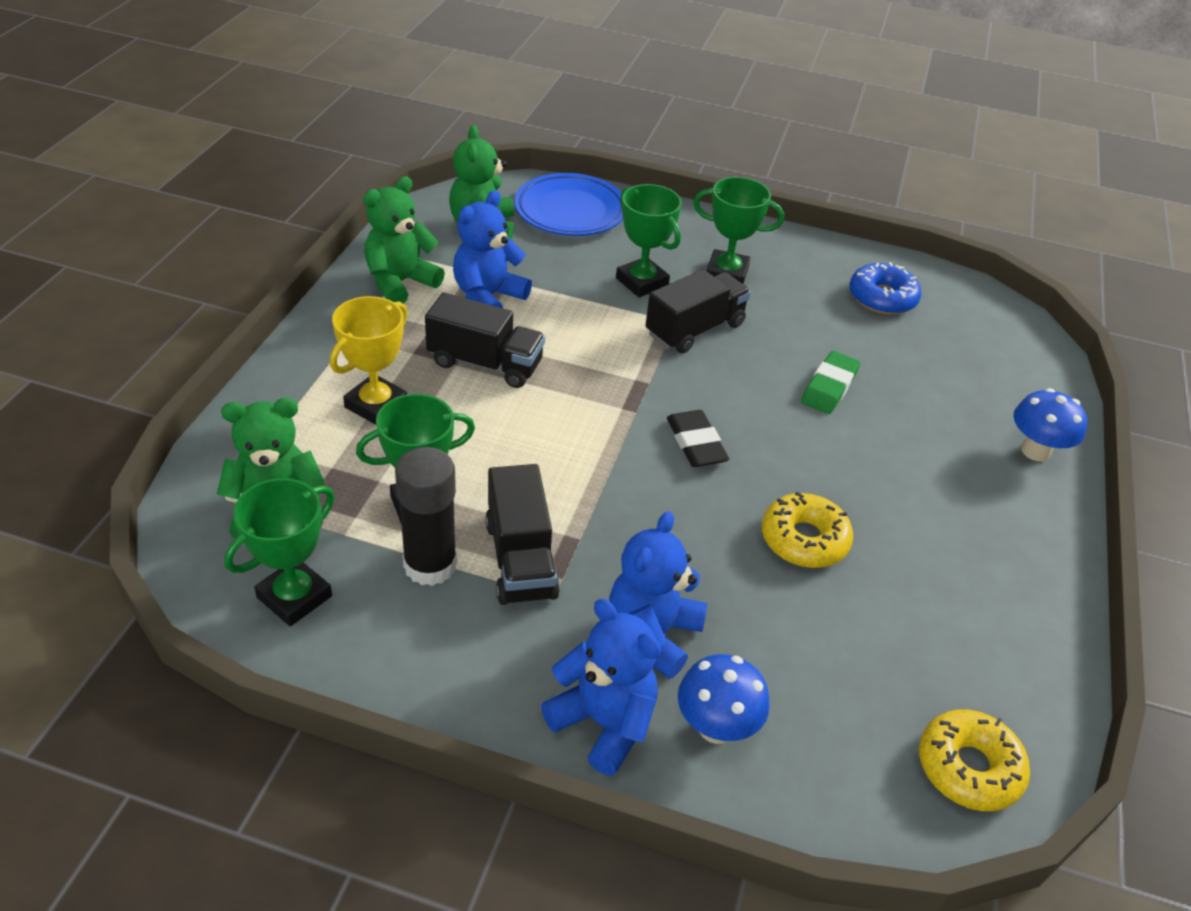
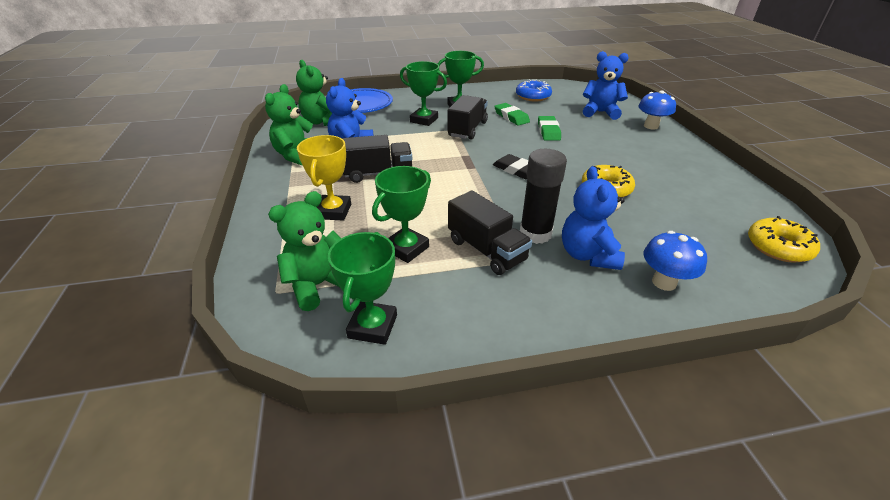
camera: 25 degrees left, 5 degrees down
(430, 565) = (440, 274): black glue stick -> black glue stick (535, 233)
(604, 723) = (612, 307): blue teddy bear -> blue teddy bear (600, 112)
(795, 331) = (511, 117): none -> green eraser

